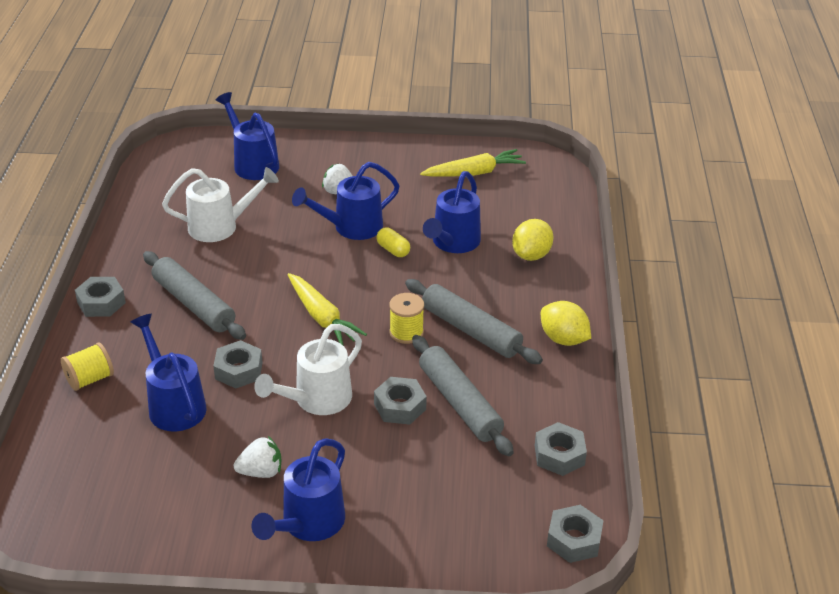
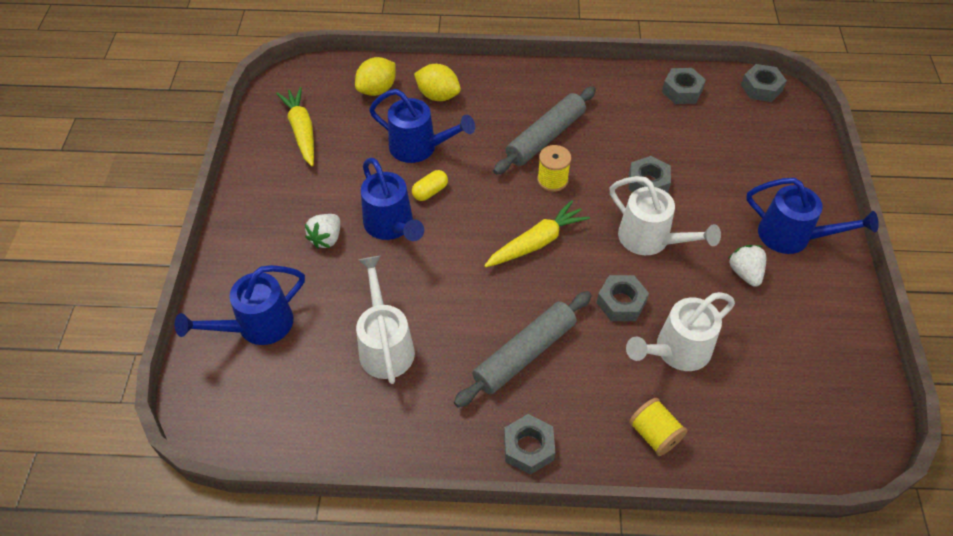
camera: 90 degrees left, 15 degrees up
(173, 404) = (676, 351): blue watering can -> white watering can
(459, 403) = (637, 145): grey rolling pin -> none
(563, 339) = (550, 82): yellow lemon -> yellow lemon (377, 90)

